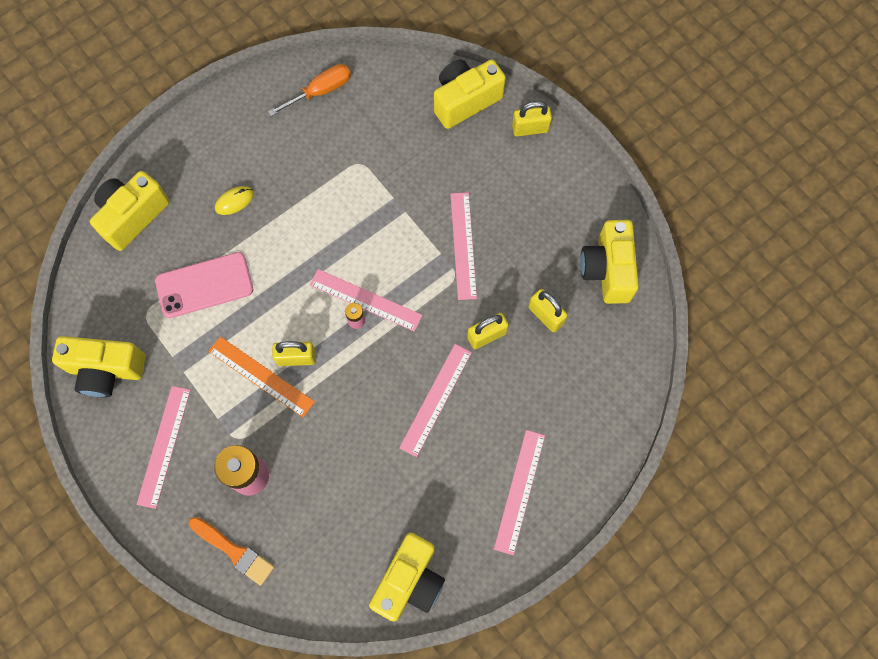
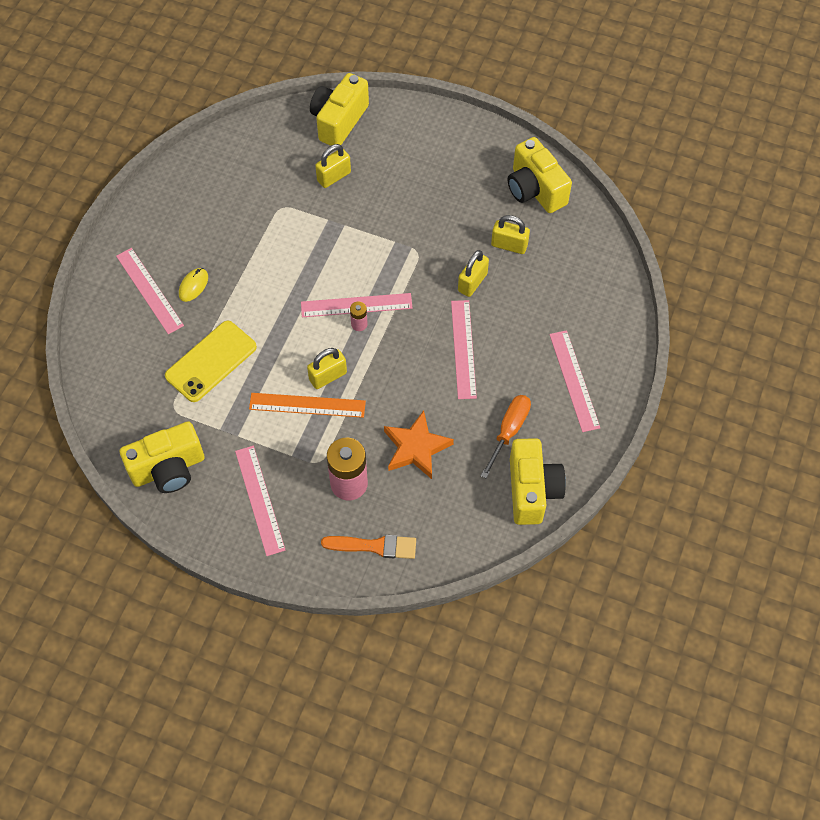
camera: 30 degrees left, 10 degrees down
(133, 216) = (110, 340): yellow camera -> none
(204, 285) = (211, 361): pink phone -> yellow phone
(320, 91) = (211, 169): orange screwdriver -> orange screwdriver (508, 431)
(331, 475) = (416, 448): none -> orange star
(463, 245) = (409, 226): pink ruler -> pink ruler (149, 290)
(530, 128) = (405, 117): yellow padlock -> yellow padlock (334, 177)

